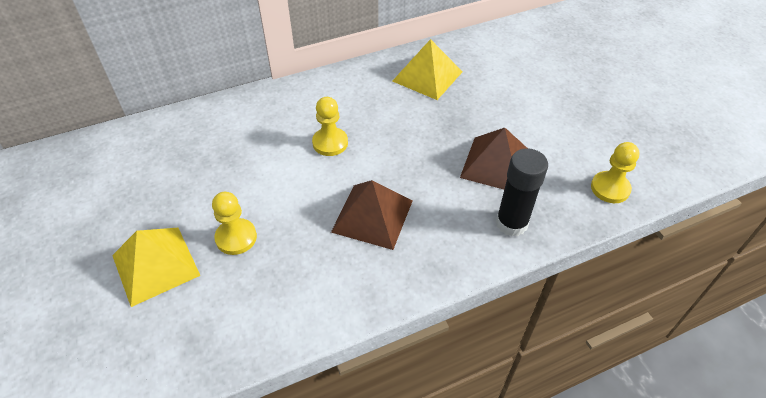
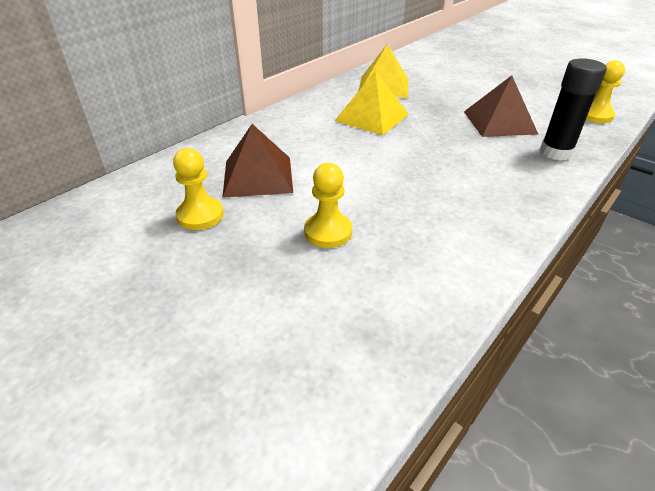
camera: 25 degrees left, 10 degrees down
(155, 265) = (259, 282): yellow pyramid -> yellow pyramid (372, 117)
(330, 143) = (347, 142): yellow pawn -> yellow pawn (200, 215)
(372, 216) = (441, 179): brown pyramid -> brown pyramid (258, 176)

